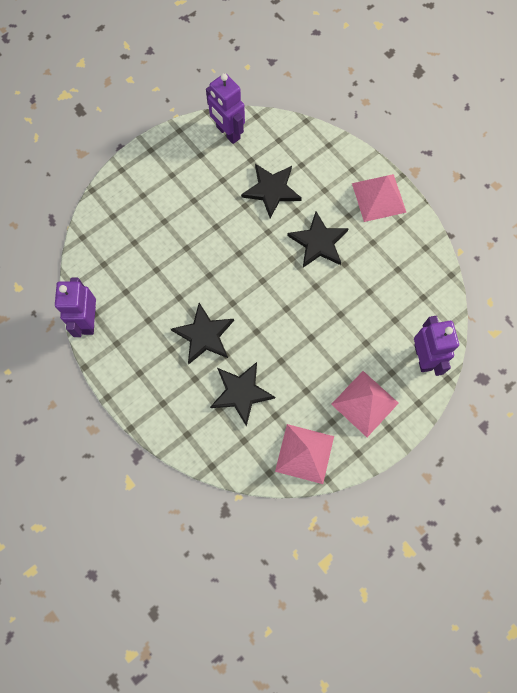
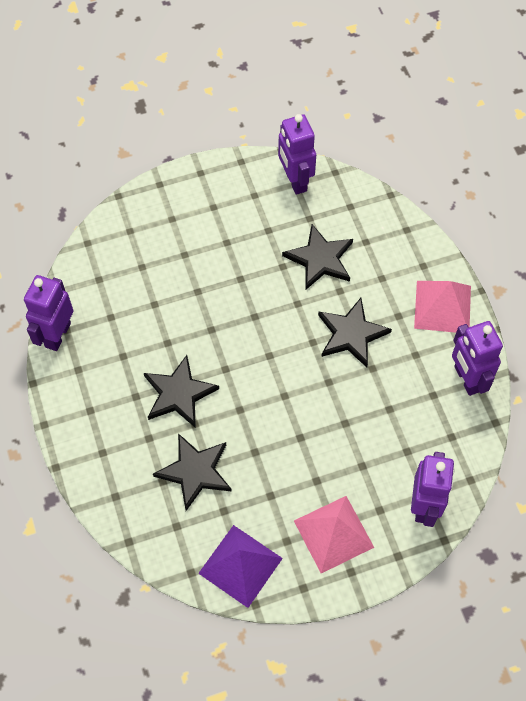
camera: 20 degrees right, 10 degrees down
(304, 453) = (240, 566): pink pyramid -> purple pyramid
(418, 248) = (467, 379): none -> purple robot

